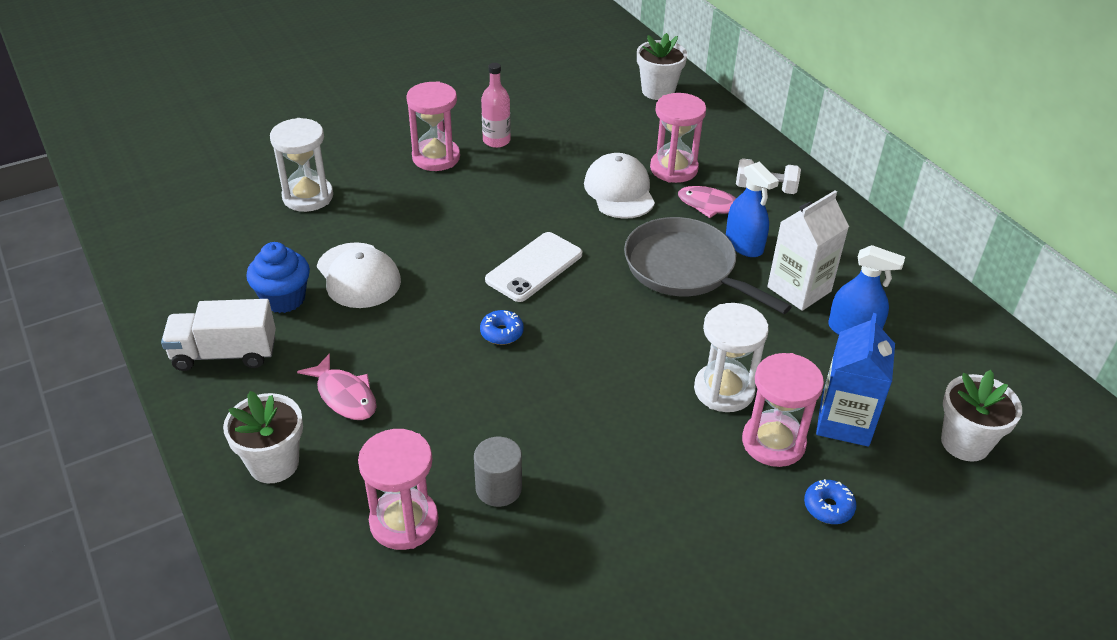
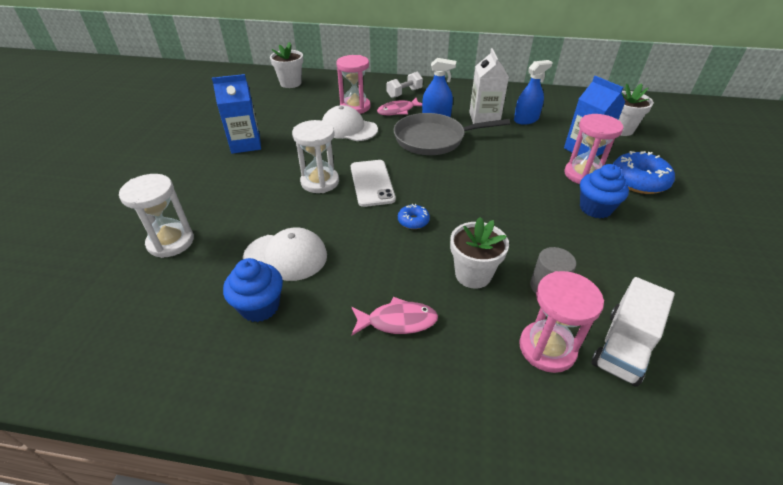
camera: 50 degrees left, 0 degrees up
(225, 354) = (278, 373): white truck -> white truck (623, 346)
(274, 463) = (432, 399): white flower pot -> white flower pot (473, 274)
(436, 157) = (223, 171): pink hourglass -> none
(496, 141) = (245, 144): pink bottle -> blue carton
(702, 481) = (595, 208): none -> blue cupcake
(724, 390) = (534, 171): white hourglass -> white hourglass (320, 182)
(828, 507) = (638, 181): blue donut -> blue donut, size x1.97

